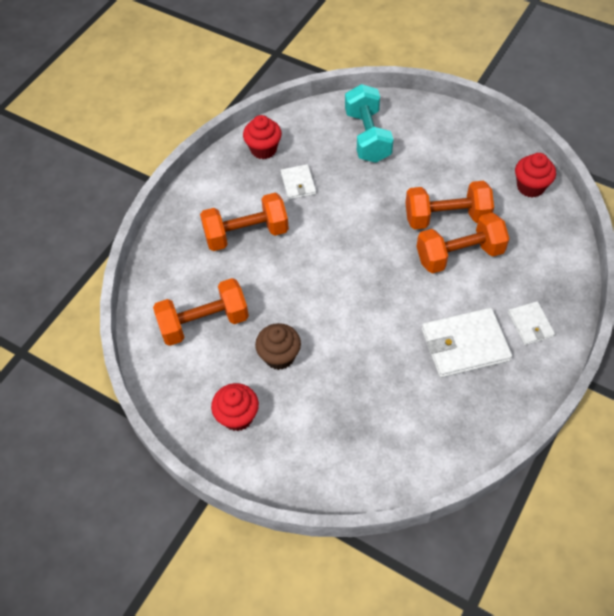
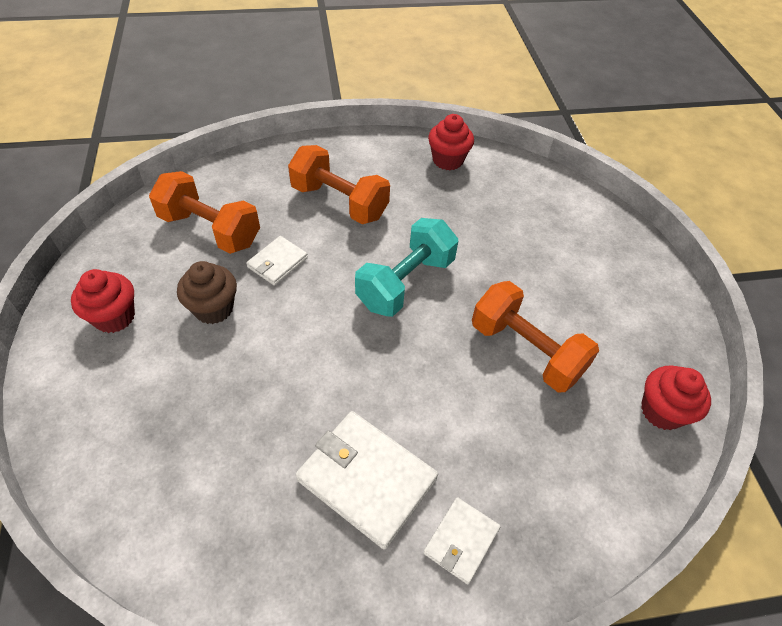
camera: 45 degrees right, 5 degrees down
(298, 183) = (435, 205): white wallet -> white wallet (277, 262)
(367, 136) = (550, 223): turquoise dumbbell -> turquoise dumbbell (405, 283)
(459, 255) = (488, 394): orange dumbbell -> none

